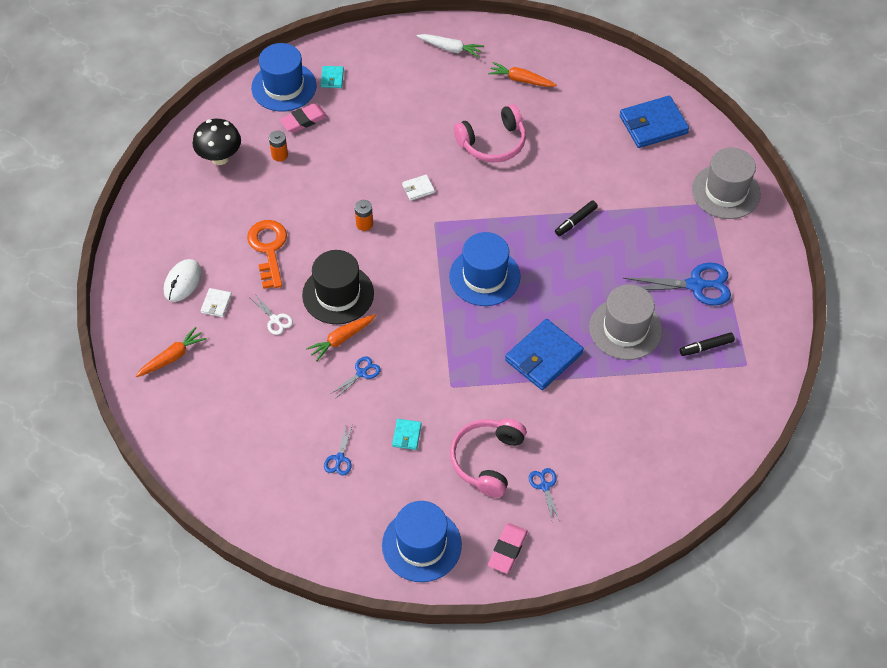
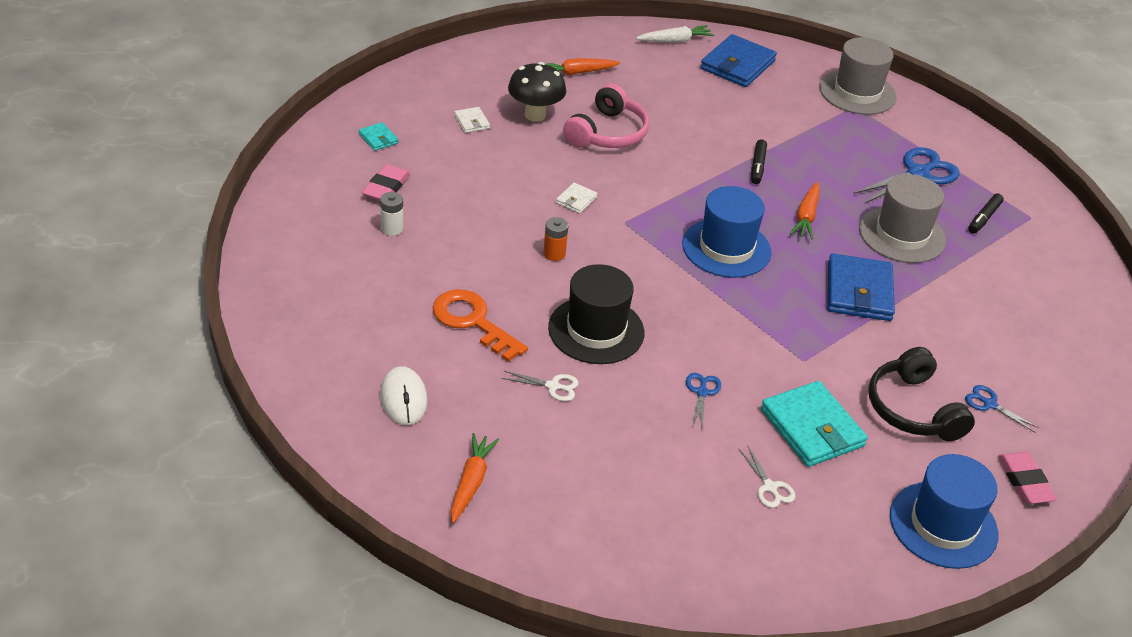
camera: 40 degrees left, 15 degrees down
(216, 304) = (468, 402): white wallet -> white wallet (472, 122)
(220, 158) = (323, 258): black mushroom -> black mushroom (535, 115)
(279, 155) = (392, 228): orange battery -> white battery
(284, 87) = (330, 165): blue hat -> none
(339, 458) = (770, 487): blue scissors -> white scissors
(341, 339) = (646, 370): orange carrot -> orange carrot (806, 216)
(406, 435) = (812, 428): turquoise wallet -> turquoise wallet, size x2.13
(450, 48) = (478, 71): white carrot -> white carrot (675, 41)
(487, 460) = (913, 409): pink headphones -> black headphones

